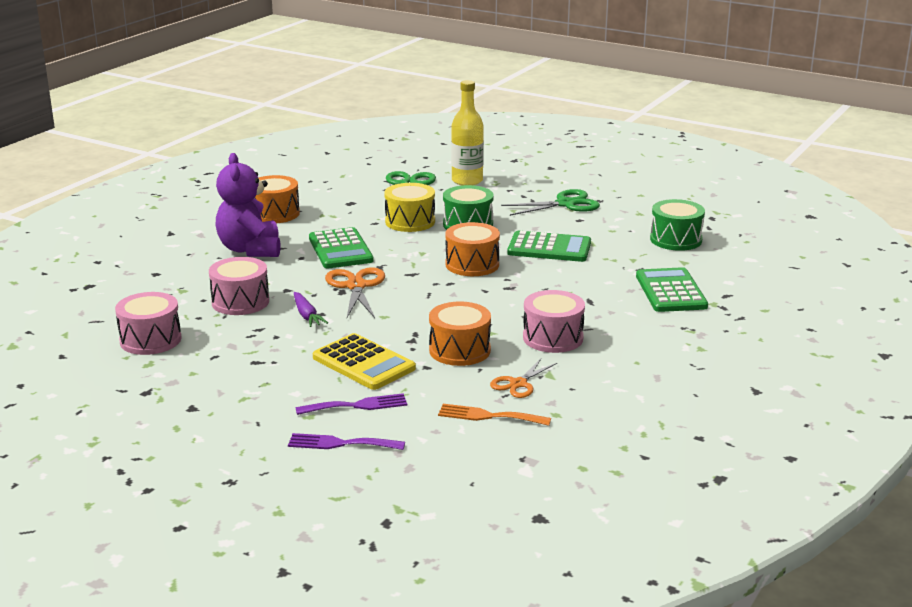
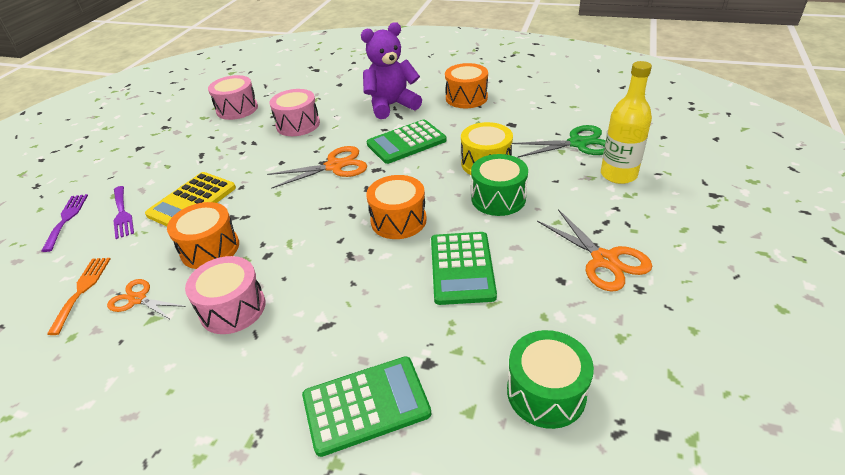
camera: 80 degrees right, 15 degrees up
(307, 315) = (277, 156): purple carrot -> none
(565, 204) = (604, 260): green scissors -> orange scissors

